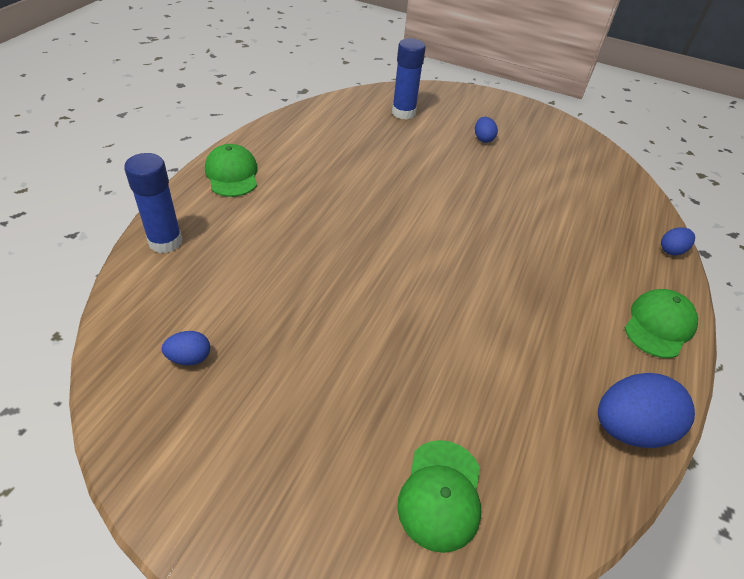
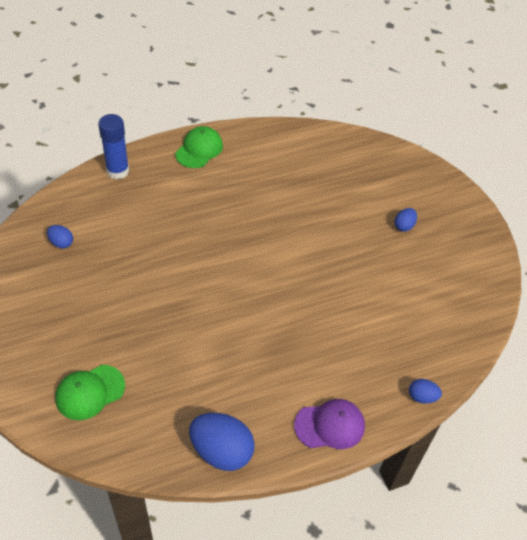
camera: 45 degrees right, 5 degrees up
(403, 113) = (371, 170): blue glue stick -> none
(659, 325) = (330, 425): green cap -> purple cap

